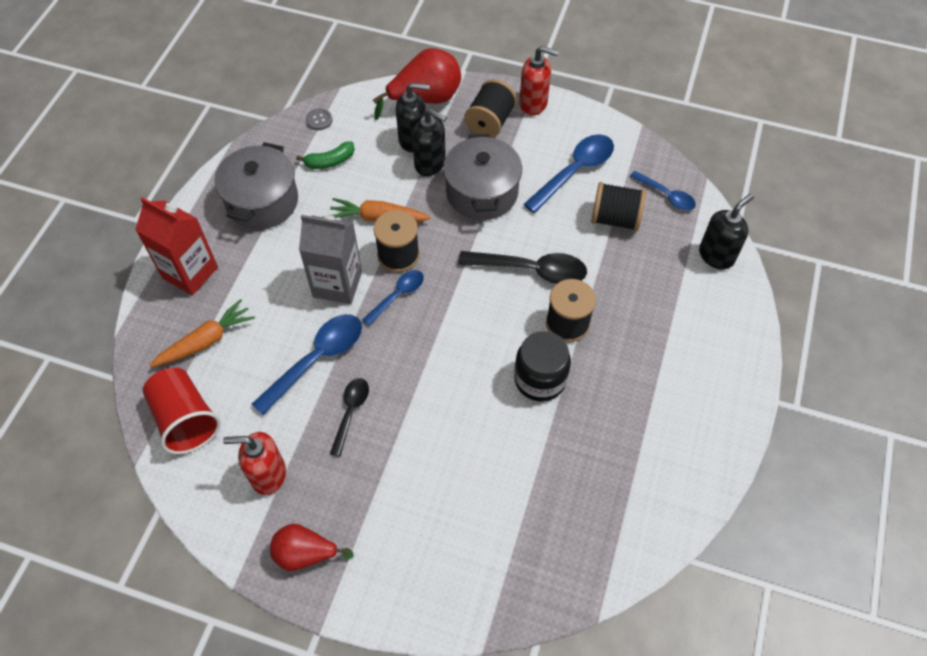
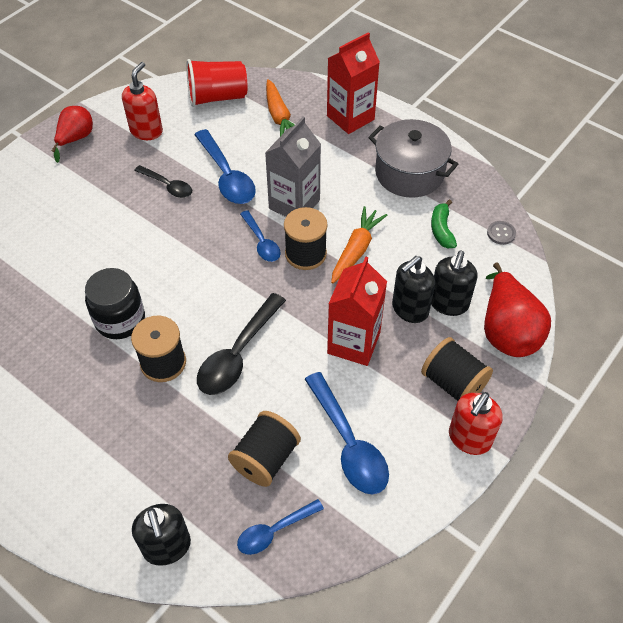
camera: 110 degrees right, 5 degrees down
(482, 192) = (353, 343): grey pot -> red carton

